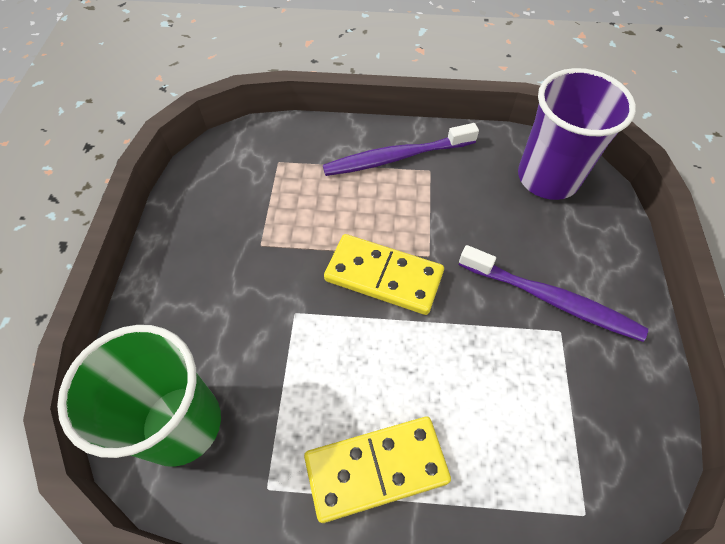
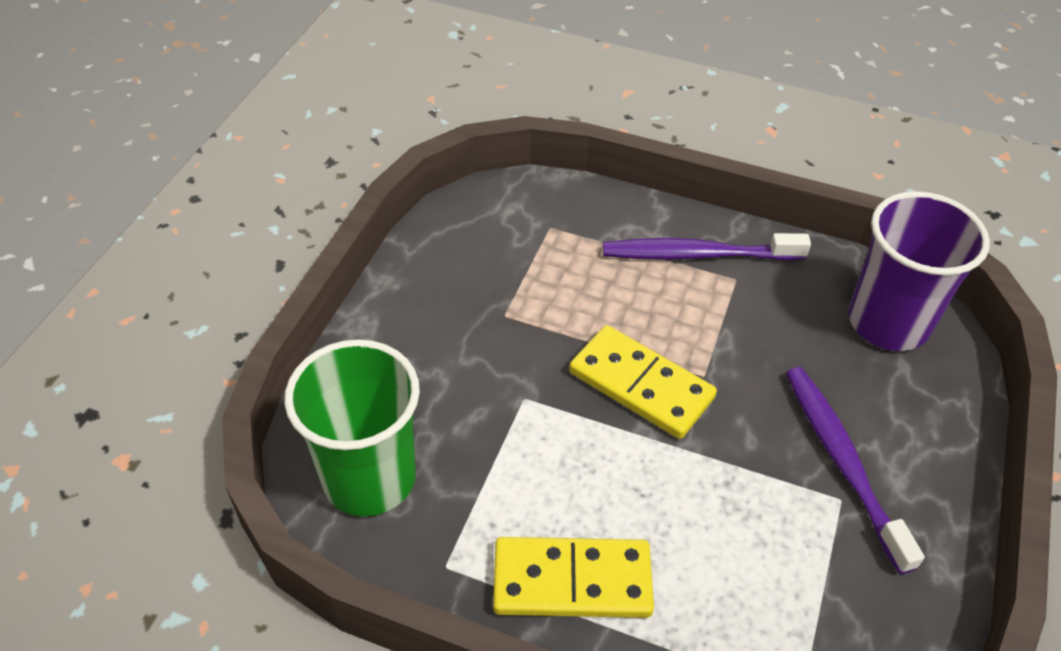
camera: 15 degrees right, 10 degrees down
(551, 299) = (842, 462): purple toothbrush -> purple toothbrush turned 150 degrees counterclockwise

